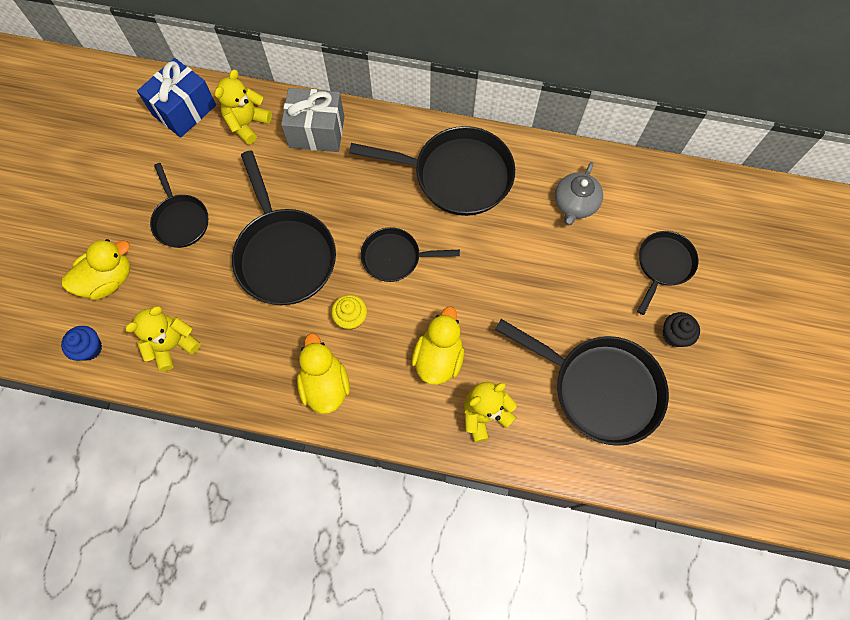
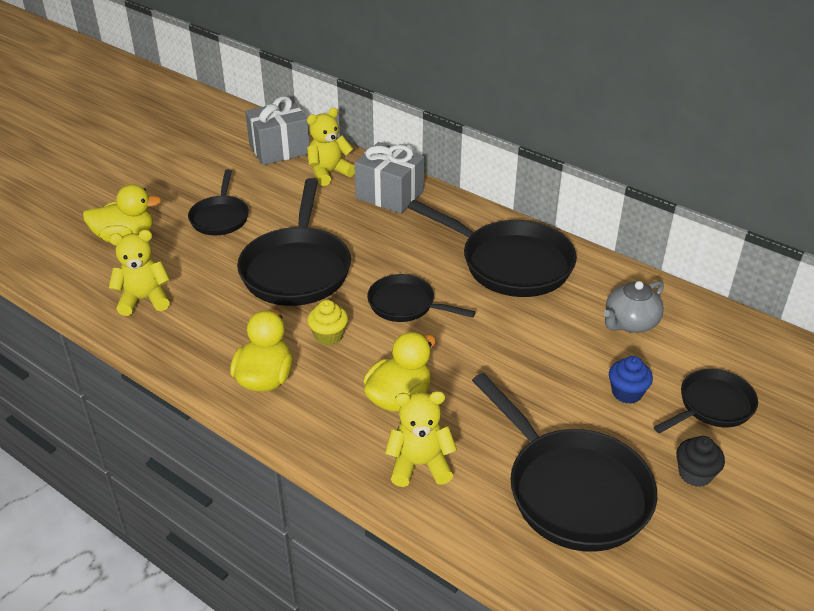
camera: 25 degrees right, 30 degrees down
(89, 348) = (70, 277): blue cupcake -> blue cupcake (627, 393)
(184, 110) = (279, 149): blue gift -> grey gift

